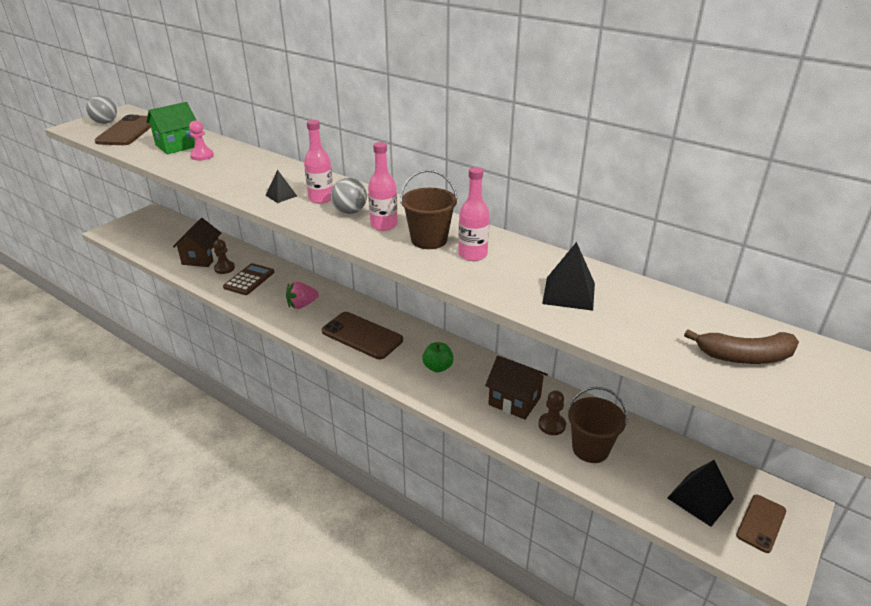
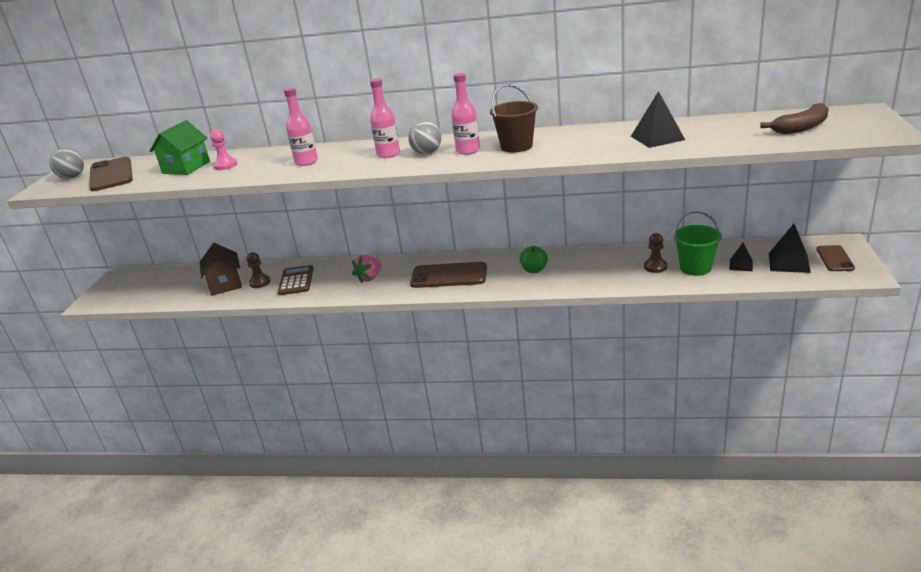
camera: 25 degrees left, 5 degrees down
(281, 195) = (350, 163): black pyramid -> black pyramid (741, 265)
(472, 254) = (561, 143): pink bottle -> pink bottle (306, 162)
(514, 401) = (614, 265): brown house -> none
(590, 449) = (695, 268): brown bucket -> green bucket

